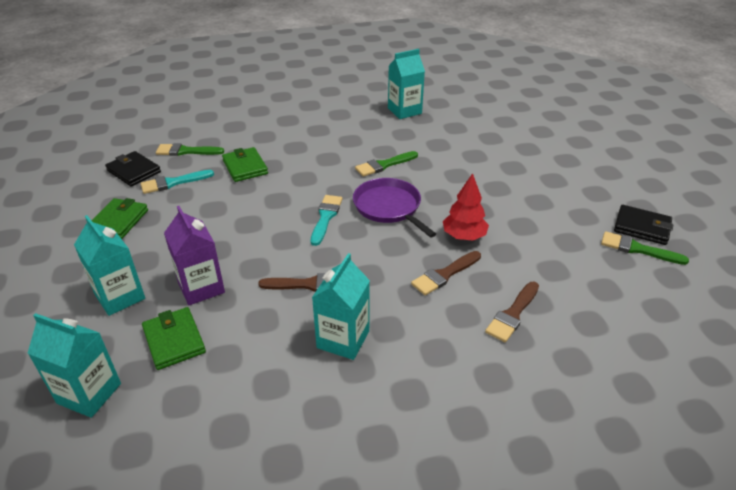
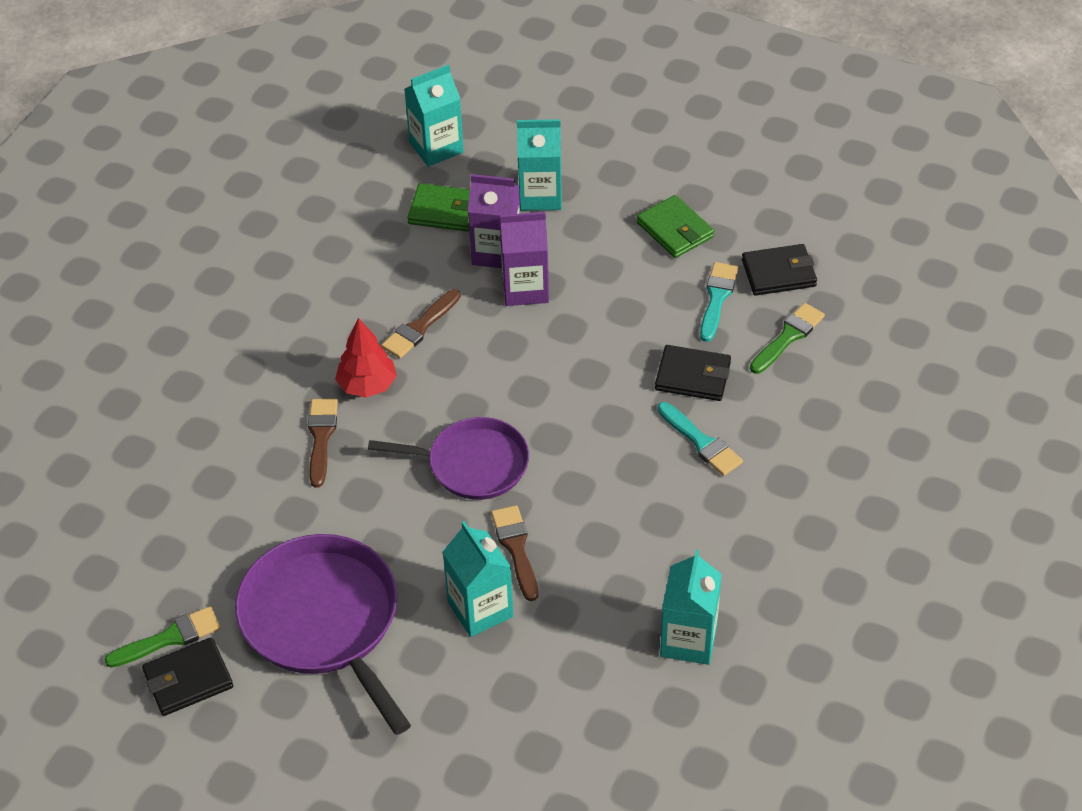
camera: 130 degrees right, 10 degrees up
(227, 256) = (525, 289): none -> purple carton
(245, 167) = (693, 376): green wallet -> black wallet
(325, 217) = (512, 397): turquoise brush -> turquoise brush (701, 442)
(343, 339) = (327, 314): turquoise carton -> turquoise carton (480, 609)
(384, 165) = (564, 516): green brush -> none
(464, 236) = (355, 496): red tree -> red tree (367, 385)
(513, 314) = (220, 451): brown brush -> brown brush (516, 548)
(544, 204) = (323, 621): none -> purple pan

